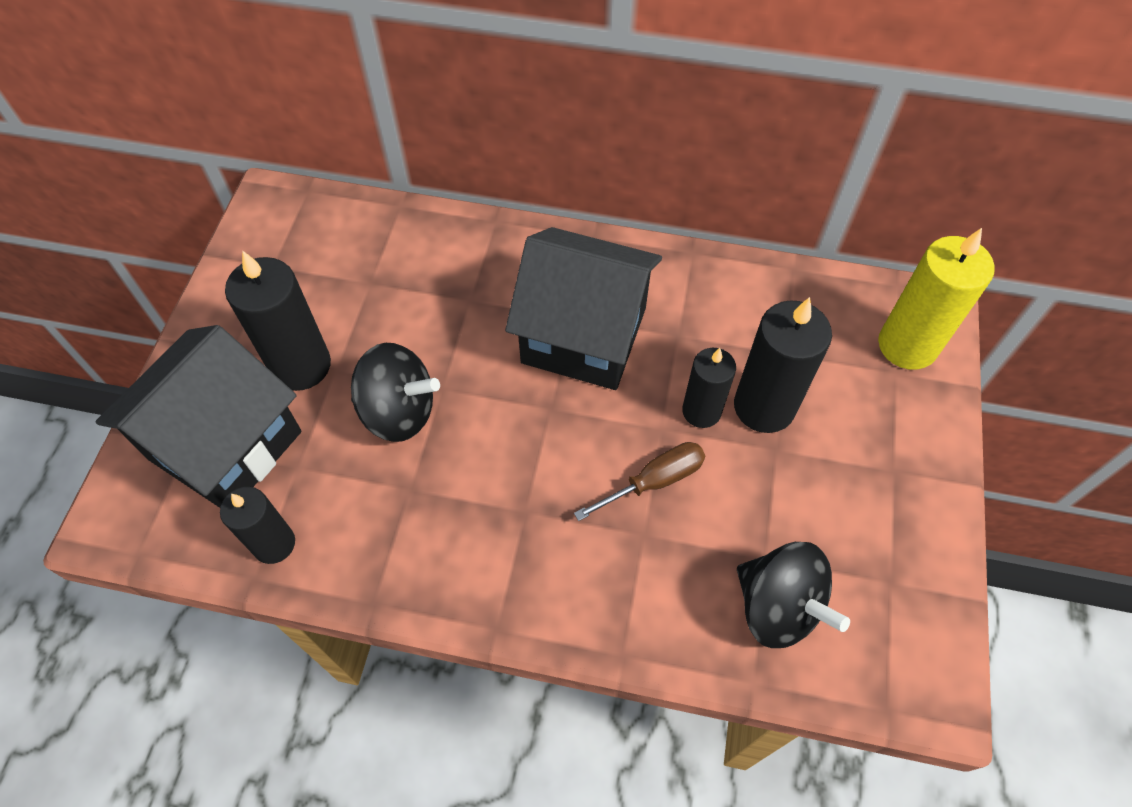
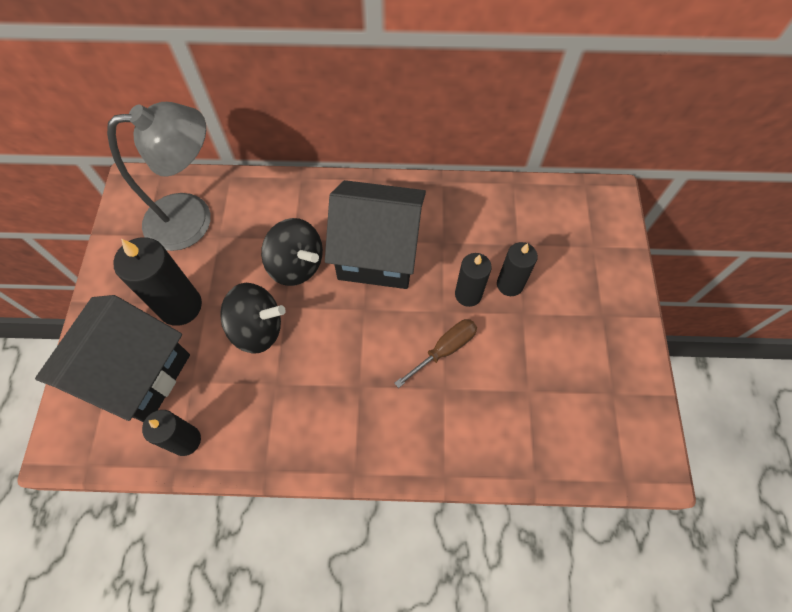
camera: 10 degrees left, 5 degrees up
(339, 253) = (193, 218): none -> grey lamp
(764, 406) = (510, 284): black candle -> black candle, size x0.63
(778, 607) = (542, 424): black spinning top -> black spinning top (296, 265)
(907, 345) = (597, 226): yellow candle -> none

